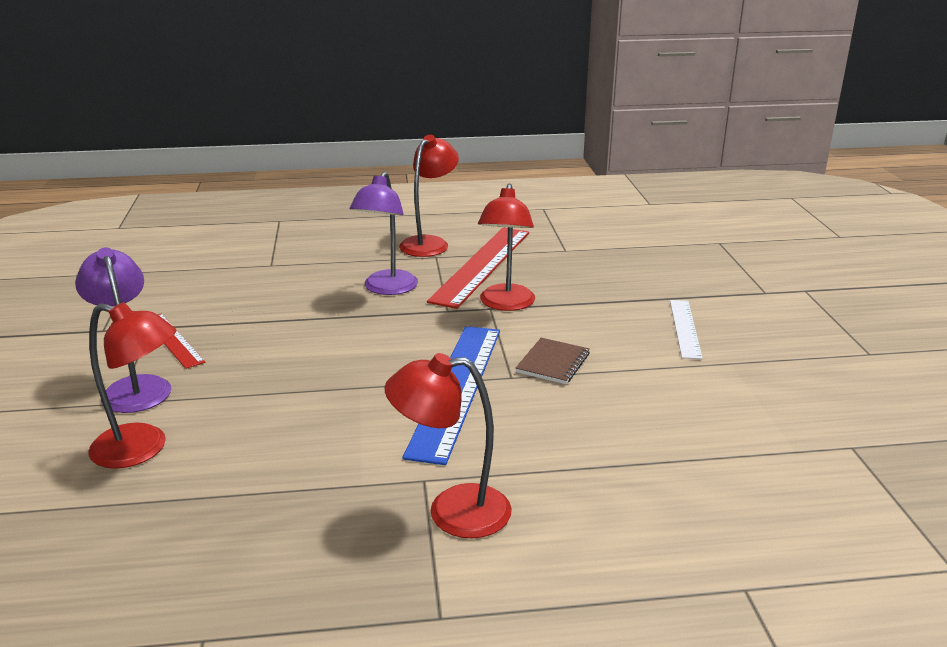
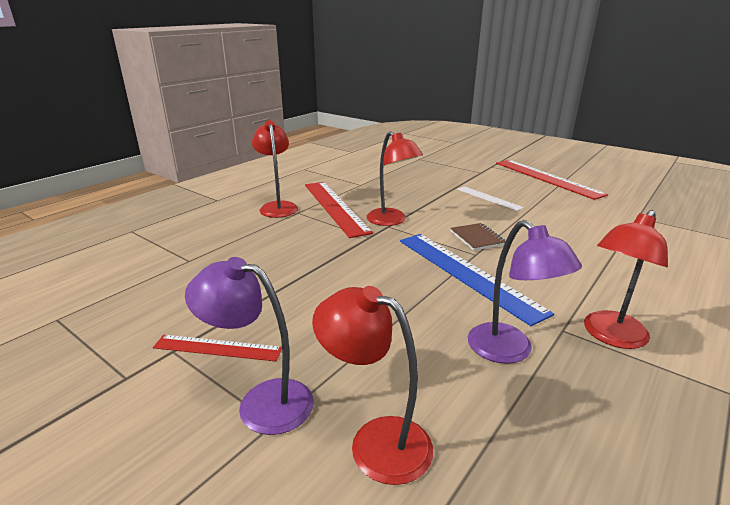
camera: 45 degrees left, 0 degrees up
(142, 449) = (376, 441): red lamp -> red lamp turned 120 degrees counterclockwise
(387, 289) = (307, 241): purple lamp -> purple lamp (509, 351)
(852, 339) = (546, 178): none -> red ruler

